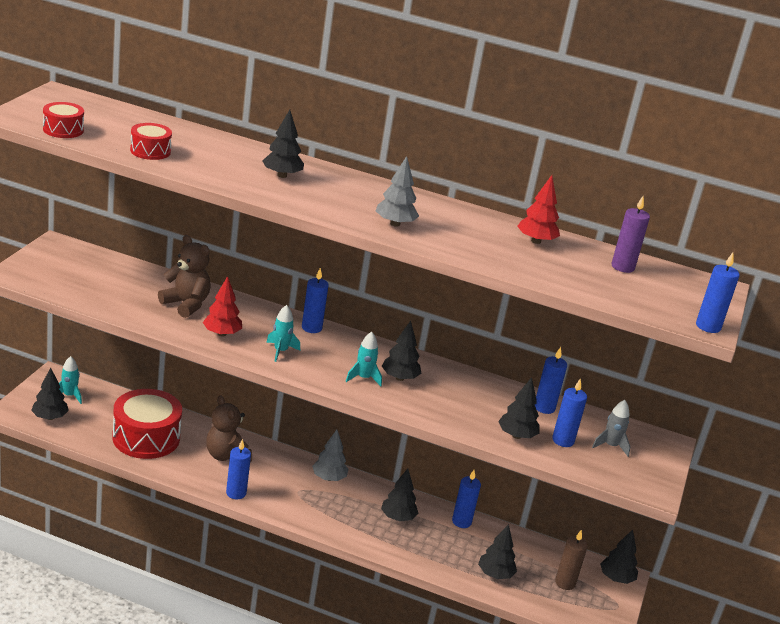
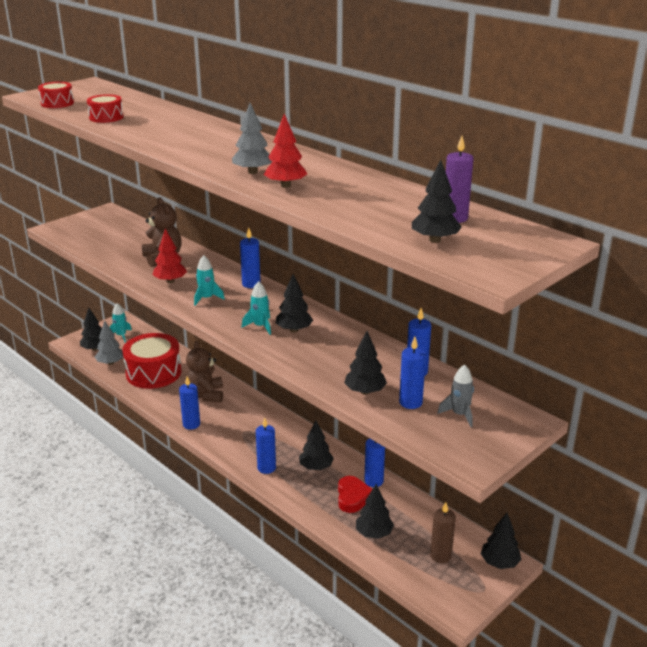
camera: 30 degrees right, 0 degrees up
(282, 175) = (195, 136): black tree -> black tree (434, 240)
(329, 478) = (278, 425): grey tree -> grey tree (110, 363)
(453, 542) = (353, 497): none -> red heart
(536, 241) = (382, 192): red tree -> red tree (285, 185)
(708, 326) = (495, 275): blue candle -> blue candle (266, 468)

